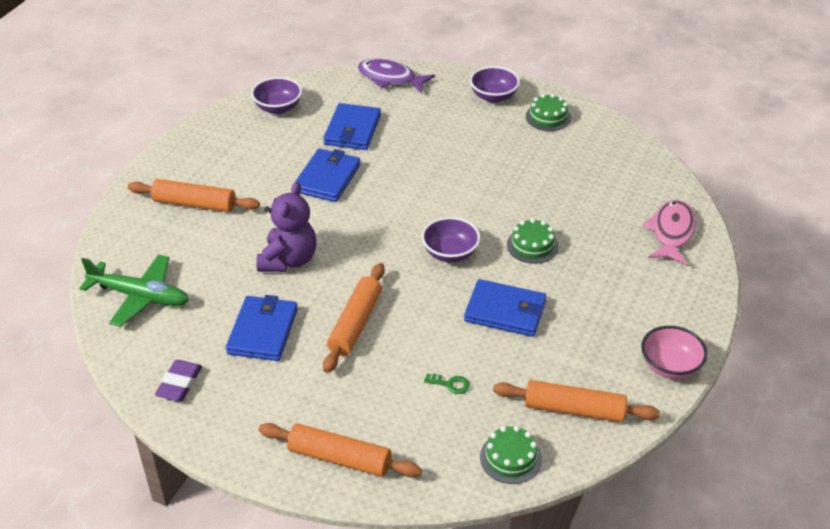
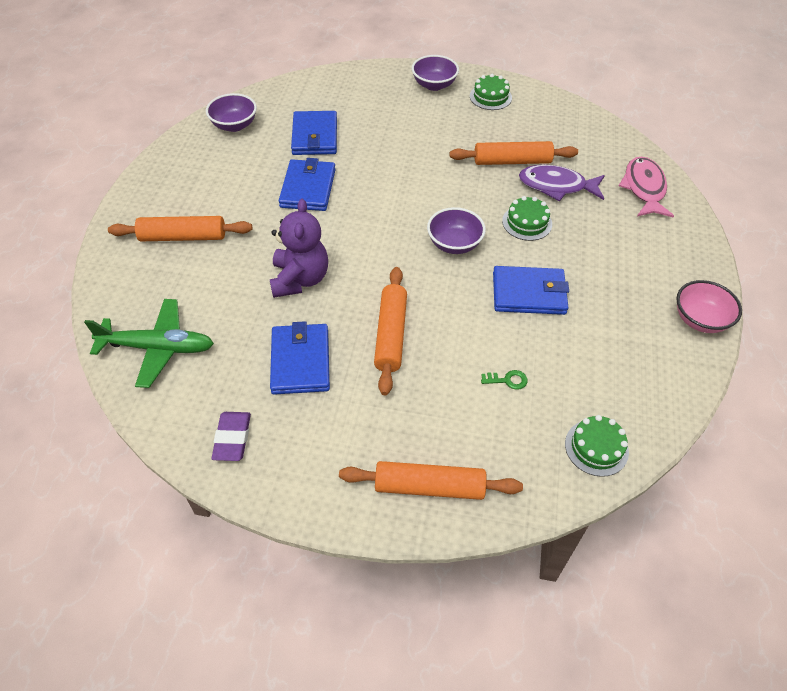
camera: 15 degrees left, 10 degrees up
(390, 78) = (332, 81): purple fish -> purple fish (556, 186)
(574, 409) = (633, 382): orange rolling pin -> orange rolling pin (512, 161)

